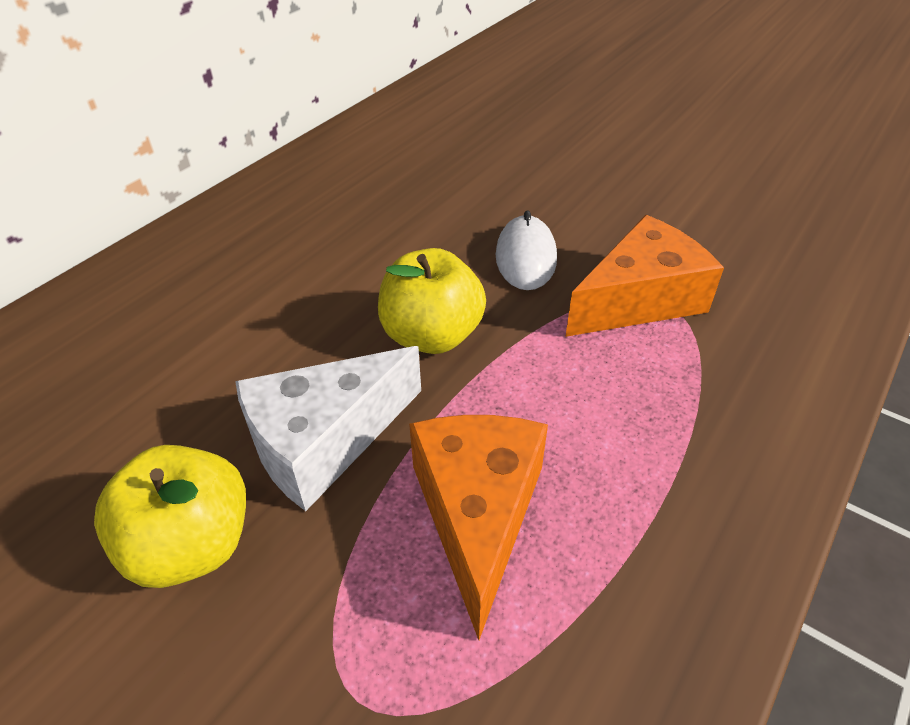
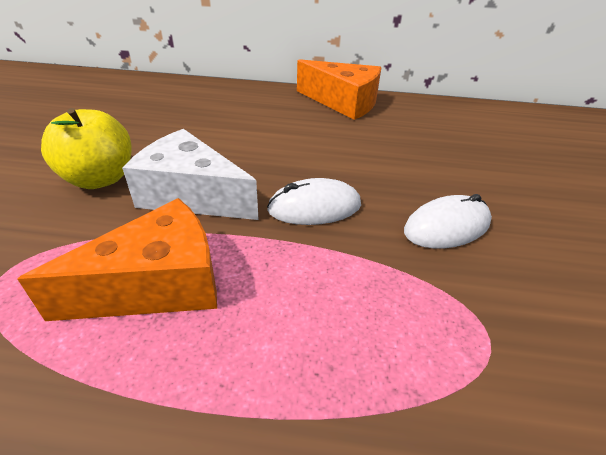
camera: 60 degrees right, 5 degrees down
(432, 335) = (314, 207): yellow apple -> white mouse
(639, 299) = (473, 320): orange cheese -> orange cheese (343, 102)

